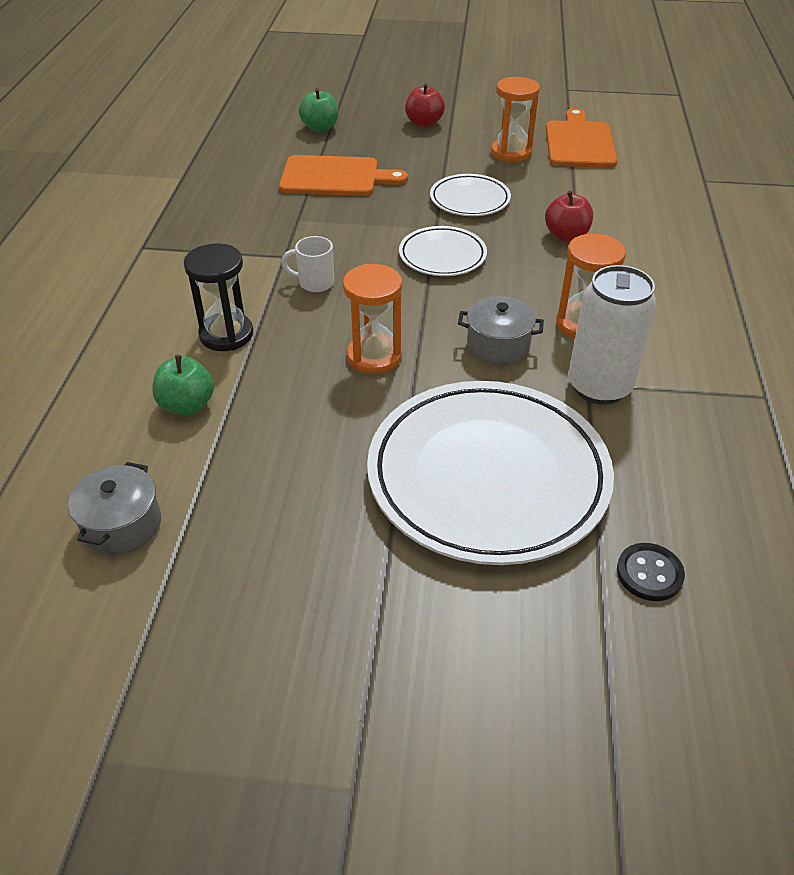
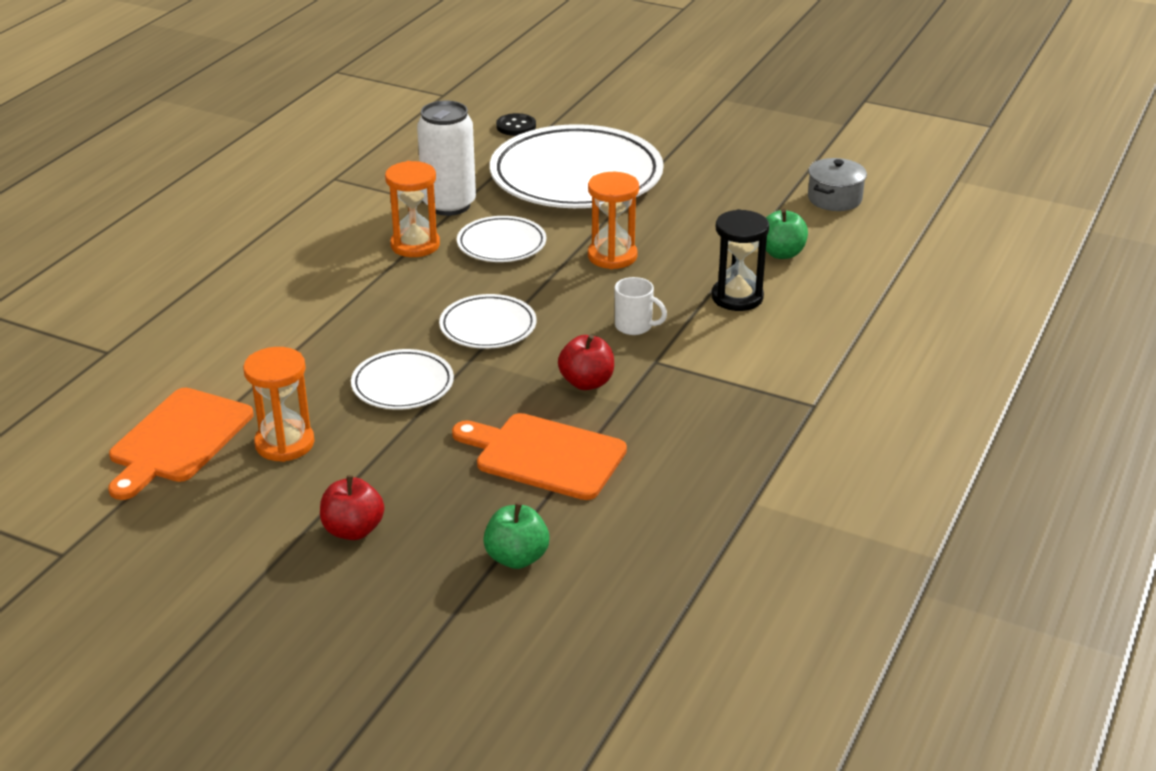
camera: 160 degrees left, 10 degrees down
(498, 345) = (501, 244): grey pot -> white plate
(566, 236) = (341, 321): red apple -> red apple (586, 382)

